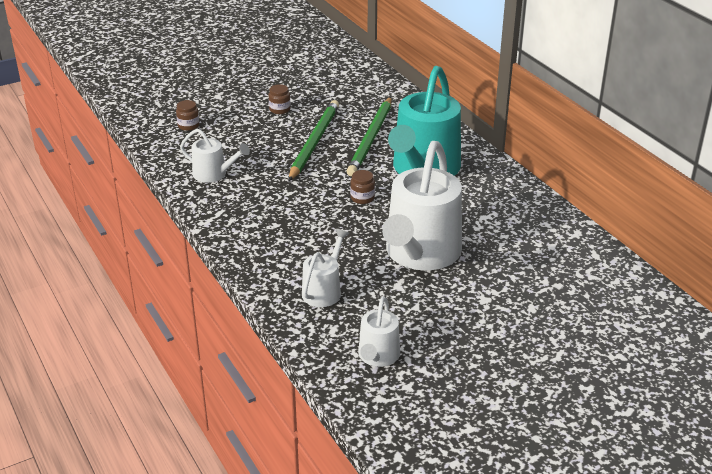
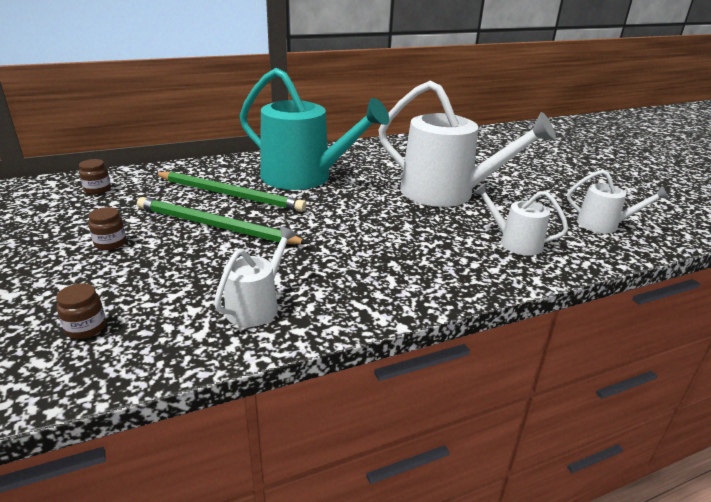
camera: 85 degrees left, 5 degrees down
(362, 198) = (348, 209): brown jar -> brown jar (97, 190)

